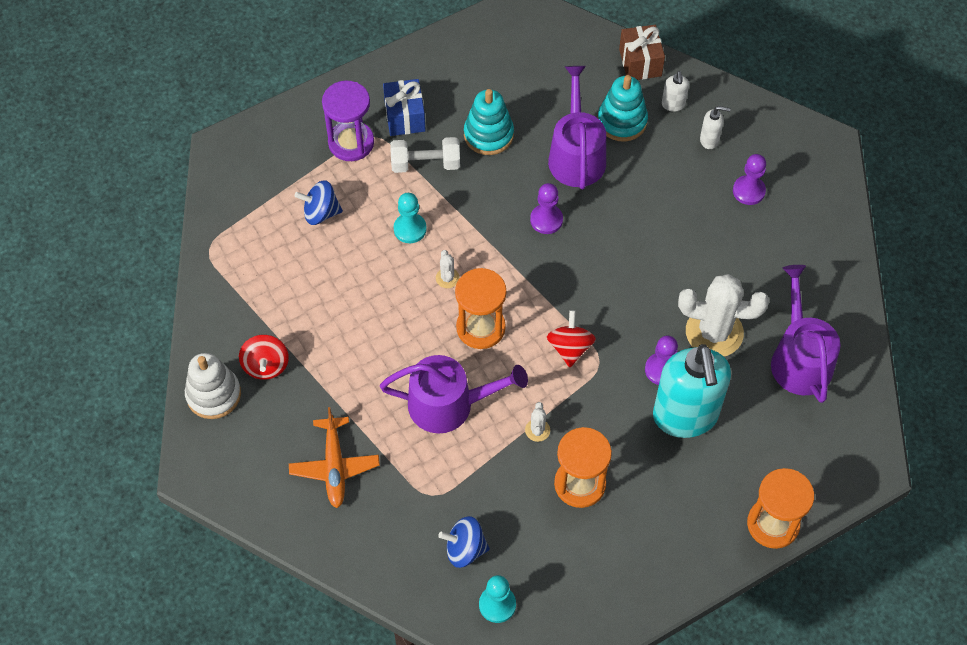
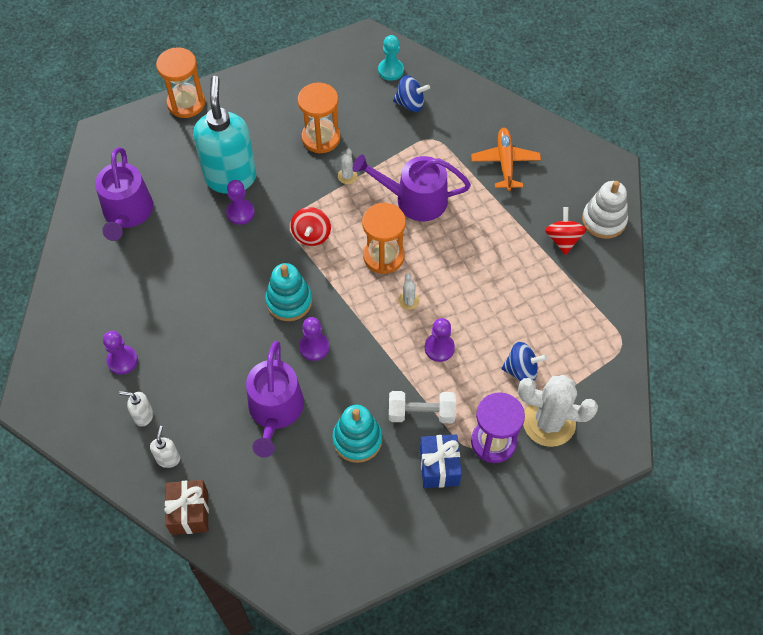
camera: 175 degrees left, 0 degrees up
(410, 229) = (439, 348): turquoise pawn -> purple pawn
(622, 121) = (223, 444): turquoise stacking toy -> turquoise stacking toy (289, 301)
(714, 332) = (190, 238): white cactus -> white cactus (549, 422)

